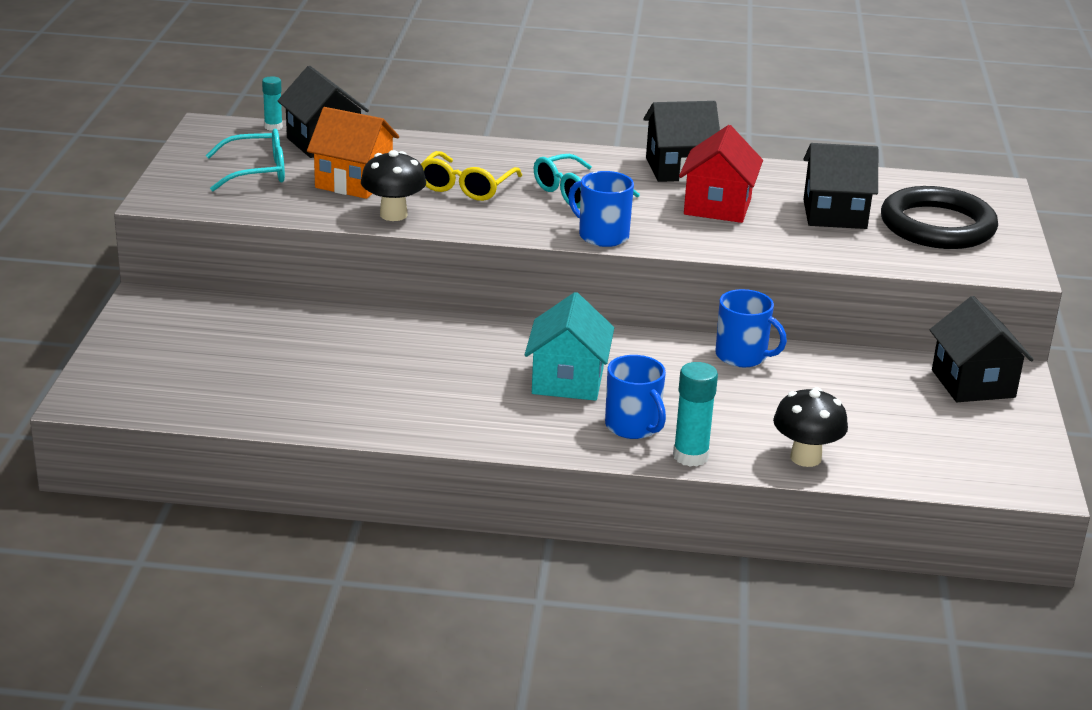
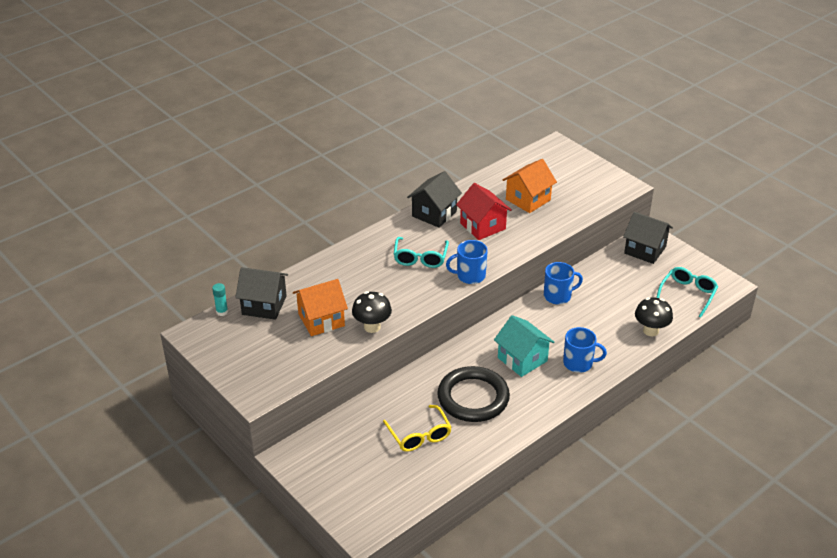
camera: 45 degrees left, 10 degrees up
(256, 172) = (267, 347): turquoise glasses -> turquoise glasses (687, 294)
(466, 187) = (372, 287): yellow glasses -> yellow glasses (419, 435)
(690, 456) = (617, 361): turquoise glue stick -> none
(835, 214) = (528, 199): black house -> orange house
(937, 226) = (569, 181): black ring -> black ring (473, 398)

